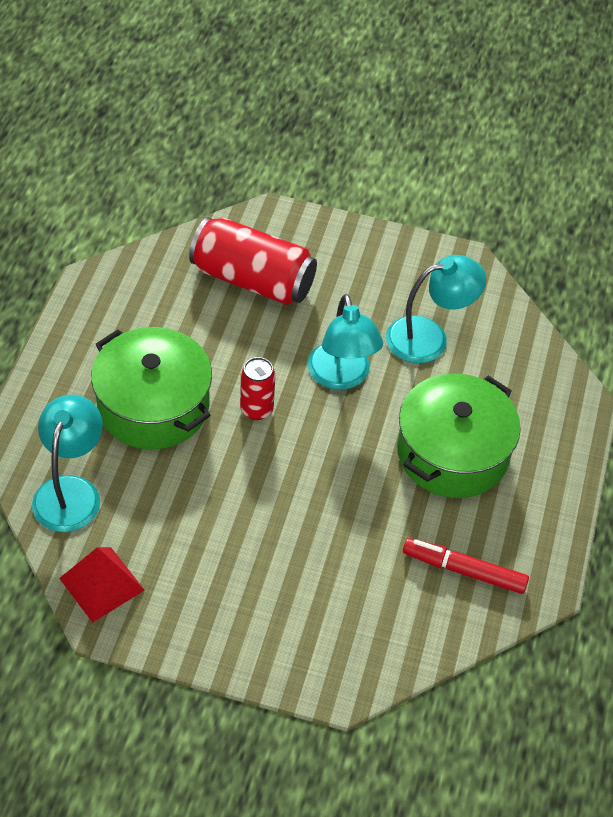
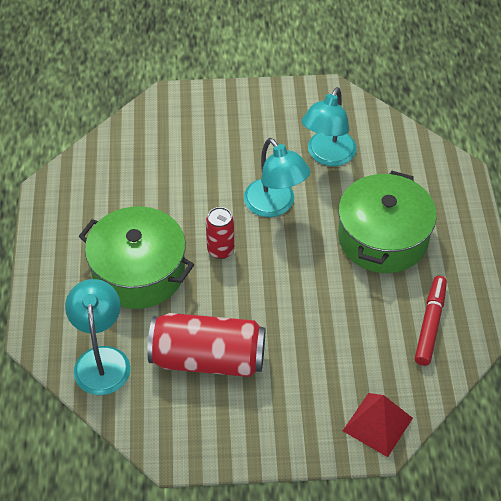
camera: 15 degrees left, 0 degrees up
(101, 584) = (158, 424): red pyramid -> red pyramid (377, 424)
(252, 280) = (174, 151): red can -> red can (208, 358)
(429, 337) = (327, 156): turquoise lamp -> turquoise lamp turned 150 degrees clockwise
(464, 571) = (430, 324): red marker -> red marker turned 105 degrees clockwise

